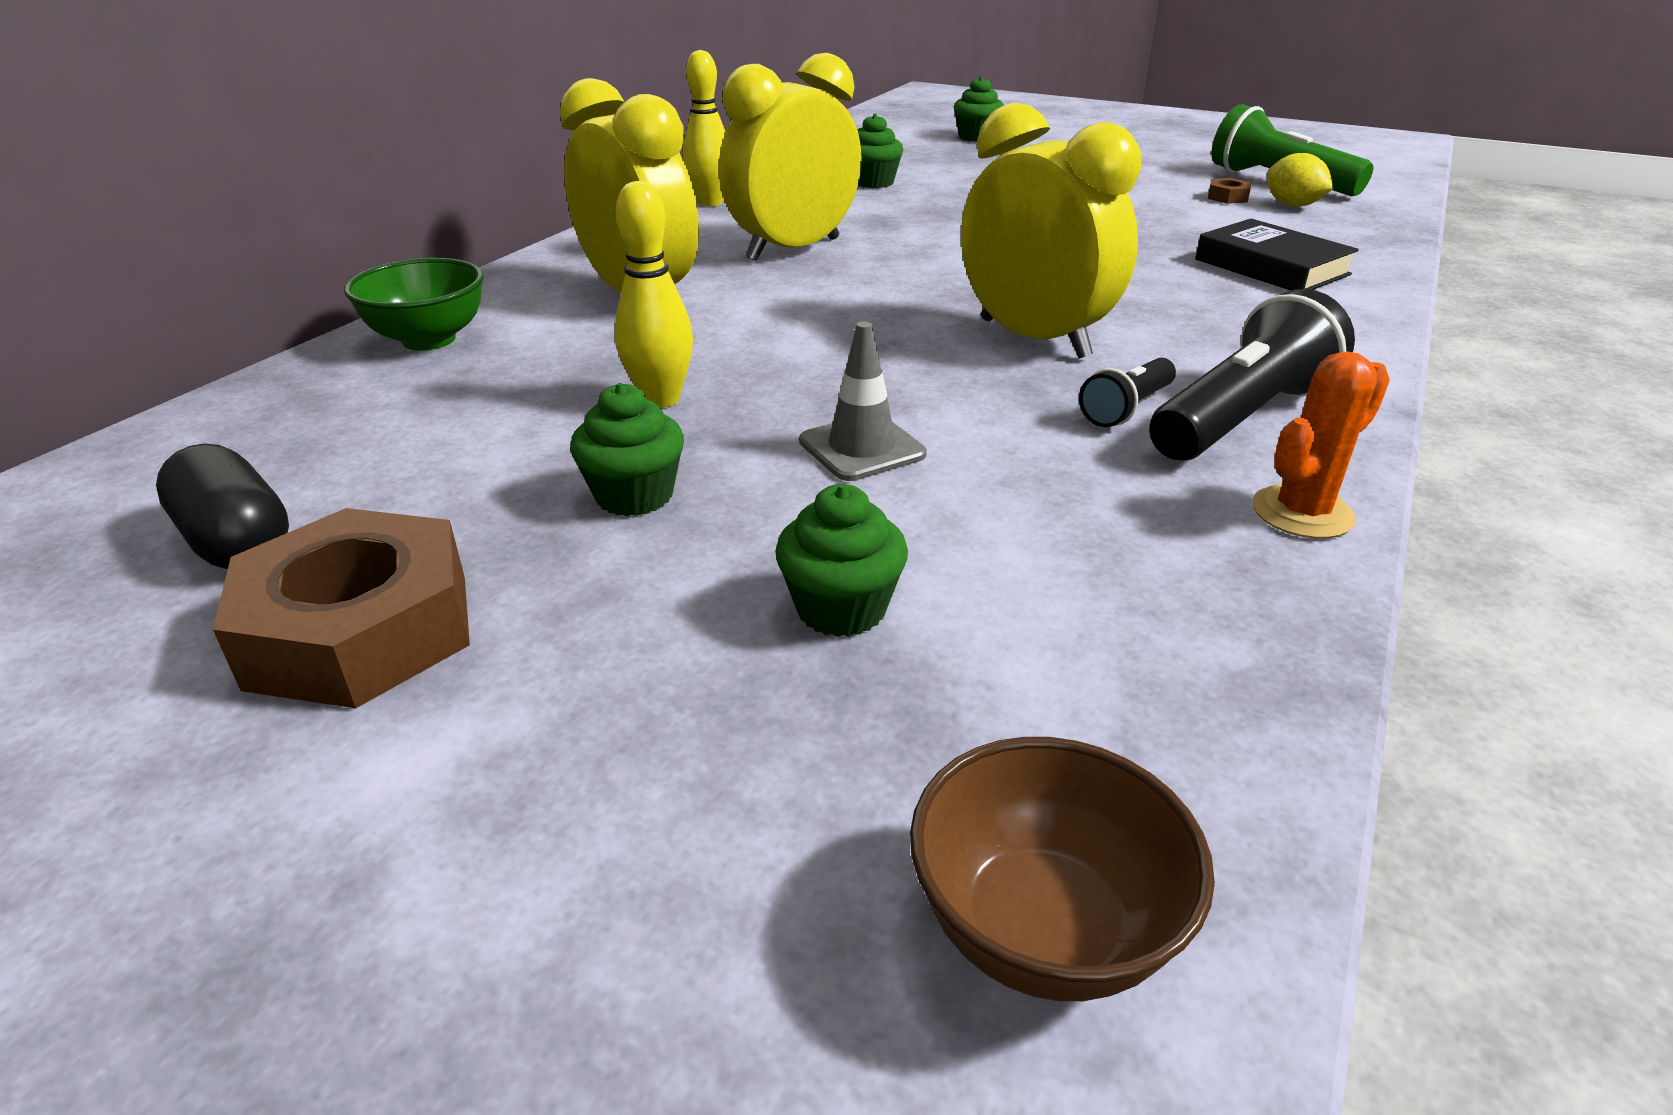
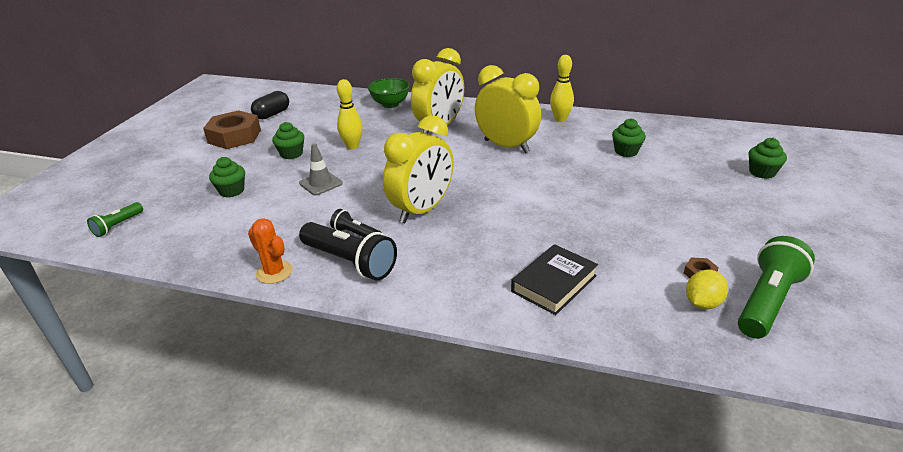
camera: 80 degrees right, 0 degrees up
(1042, 929) = (118, 226): brown bowl -> green flashlight

